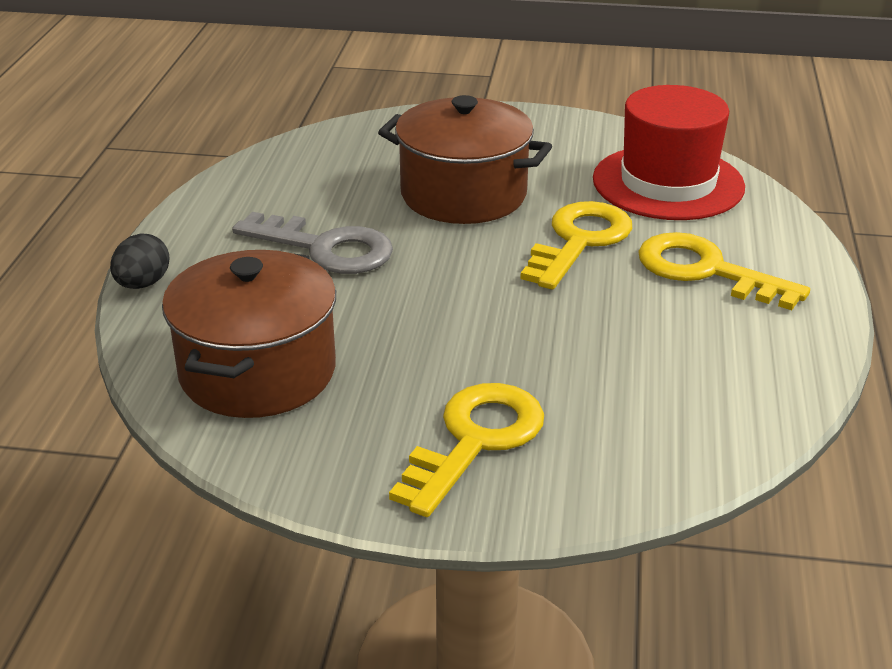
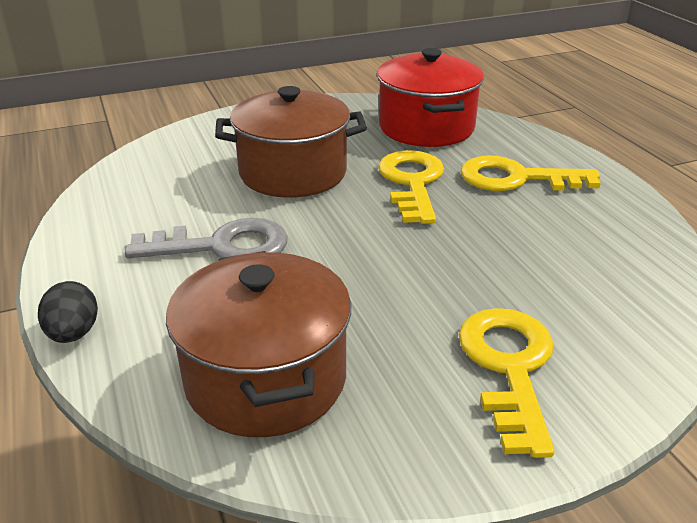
camera: 30 degrees left, 0 degrees up
(668, 183) = (426, 127): red hat -> red pot

